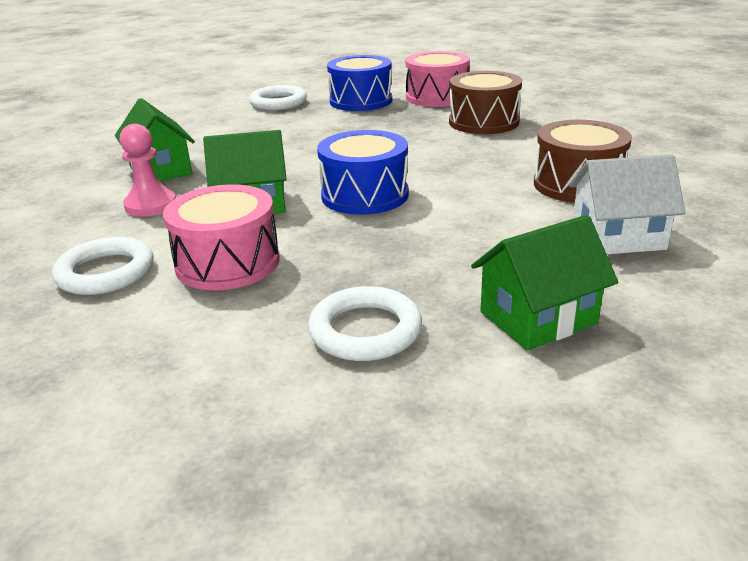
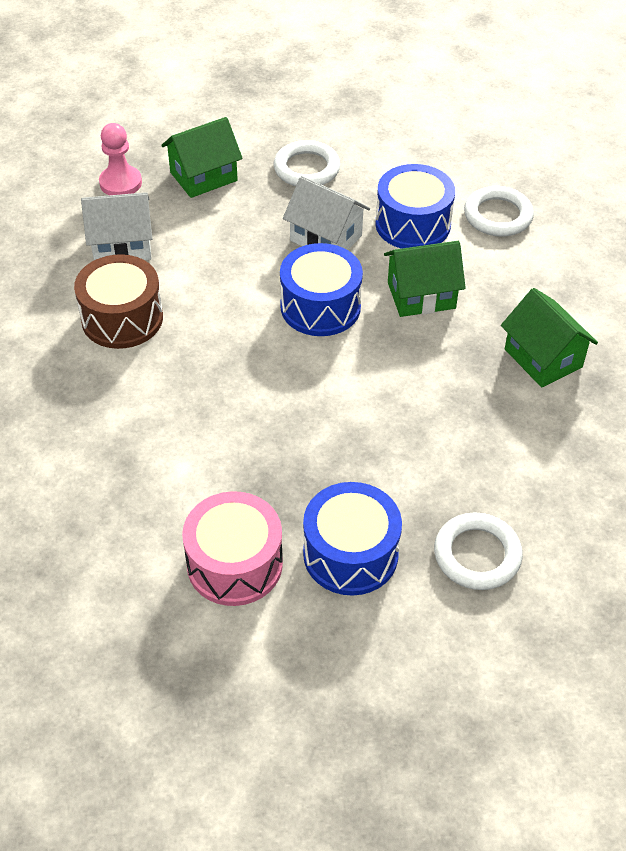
camera: 175 degrees right, 20 degrees up
(150, 205) = (515, 296): pink pawn -> pink pawn (120, 183)
(228, 262) = (413, 224): pink drum -> blue drum
(349, 248) = (326, 238): none -> white house
(483, 122) = (182, 466): brown drum -> none

